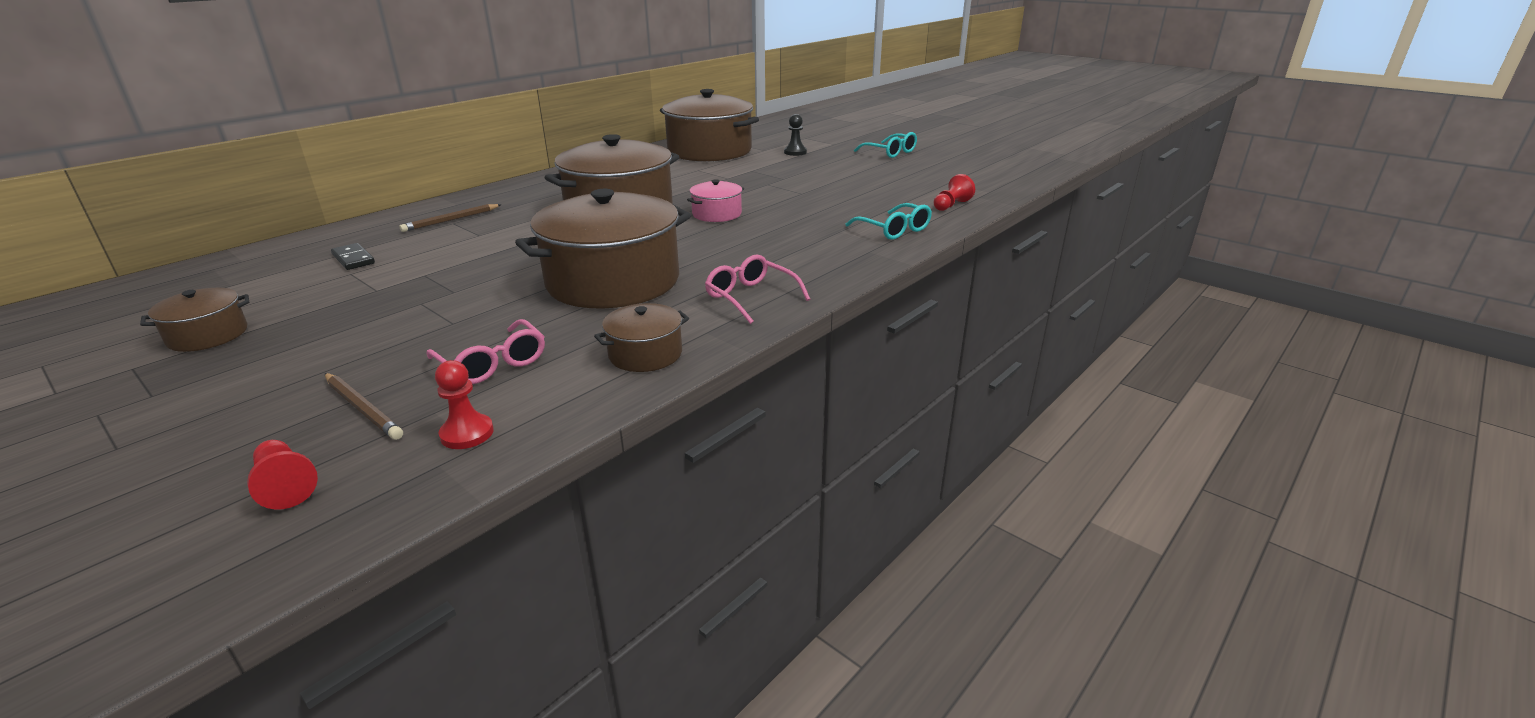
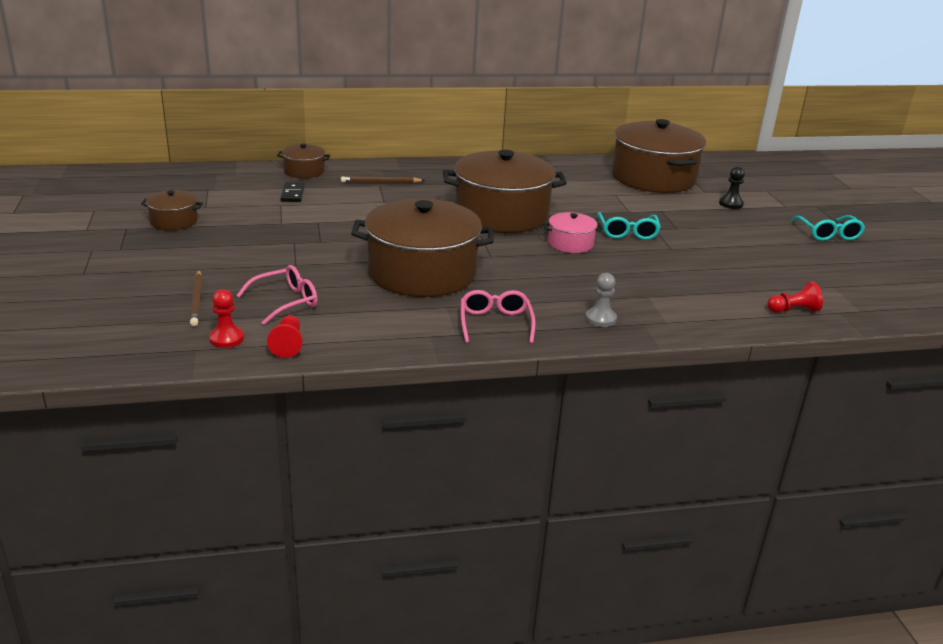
camera: 35 degrees right, 0 degrees up
(285, 486) = (126, 327): red pawn -> red pawn (288, 345)
(493, 363) = (285, 301): pink glasses -> pink glasses turned 120 degrees counterclockwise
(645, 354) = (374, 334): brown pot -> brown pot (304, 171)
(832, 260) = (600, 319): none -> grey pawn
(894, 230) = (696, 313): turquoise glasses -> turquoise glasses (627, 232)

